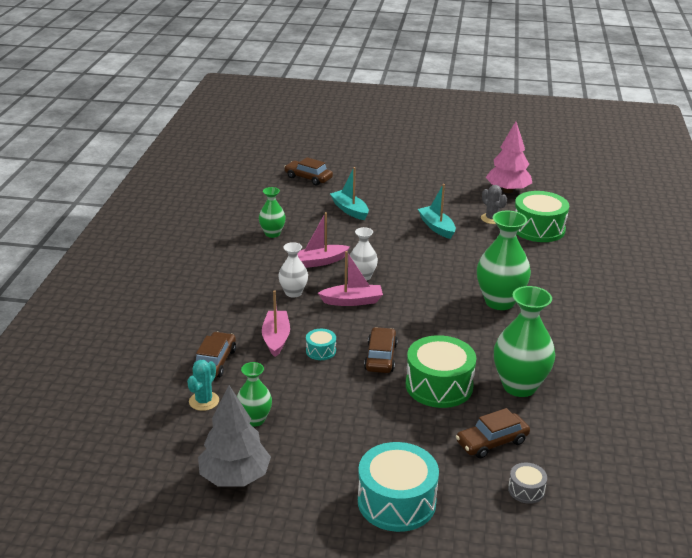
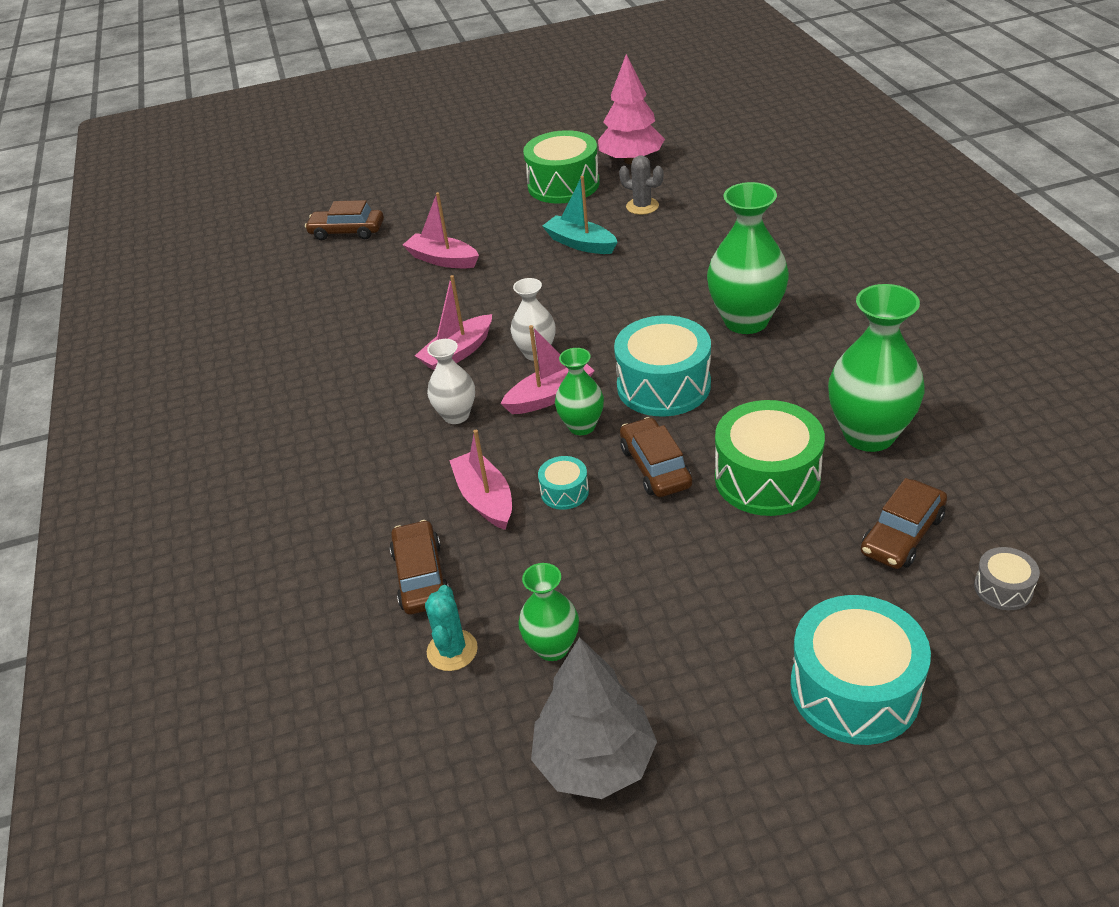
camera: 20 degrees left, 10 degrees up
(272, 234) = (357, 334): green vase -> green vase (581, 426)
(350, 210) = (442, 260): turquoise boat -> pink boat
(421, 318) = (663, 385): none -> turquoise drum
(538, 229) = (712, 200): green drum -> green drum (563, 185)

